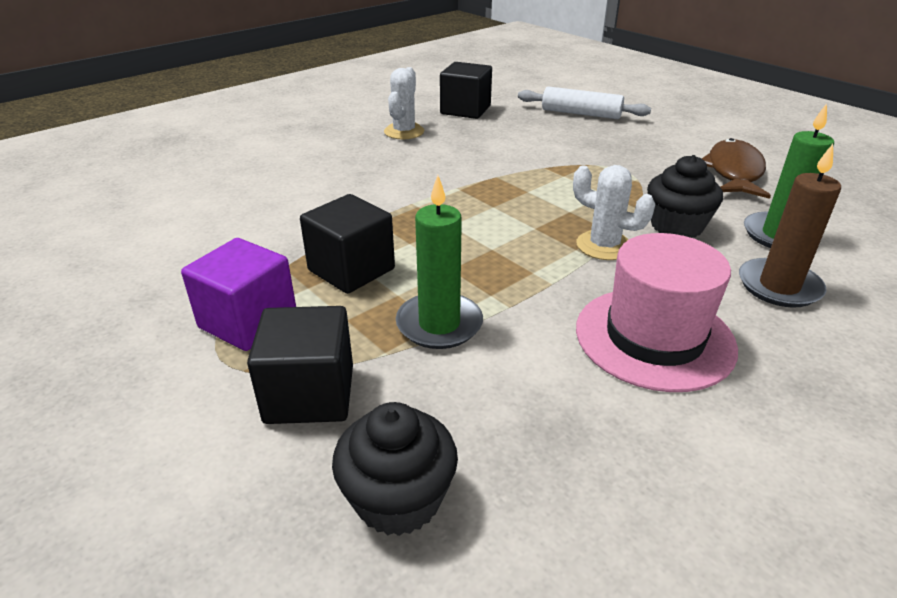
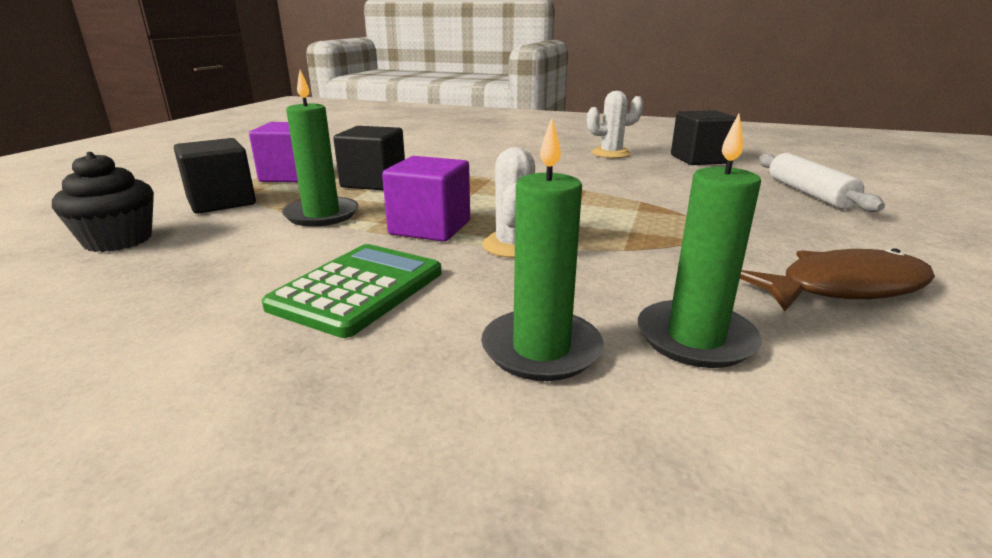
camera: 60 degrees right, 10 degrees down
(532, 271) = (430, 228): none -> purple cube
(654, 337) = (358, 290): pink hat -> green calculator
(676, 226) = (612, 272): black cupcake -> none
(779, 286) = (541, 349): brown candle -> green candle

